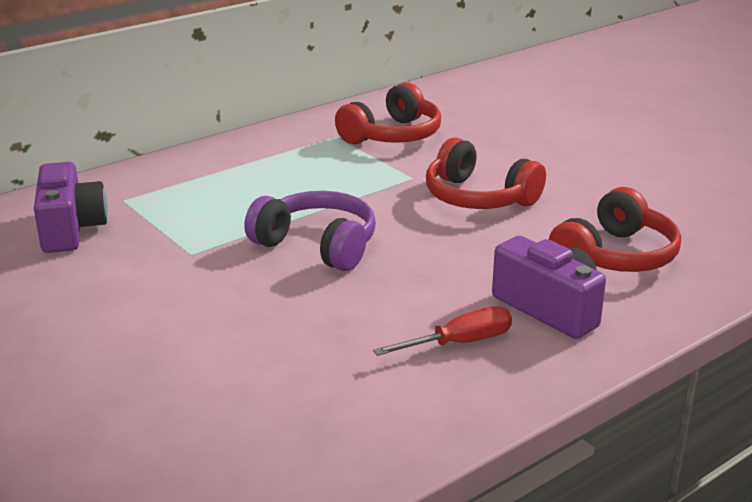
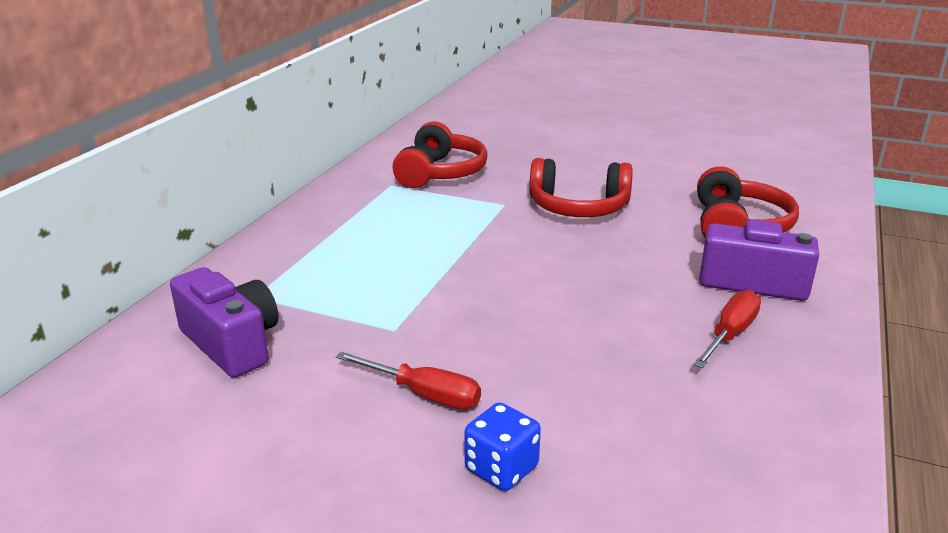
camera: 30 degrees left, 0 degrees up
(143, 372) = (501, 468): none -> blue dice
(154, 305) = (424, 394): none -> red screwdriver
(317, 245) = (502, 286): purple headphones -> none

